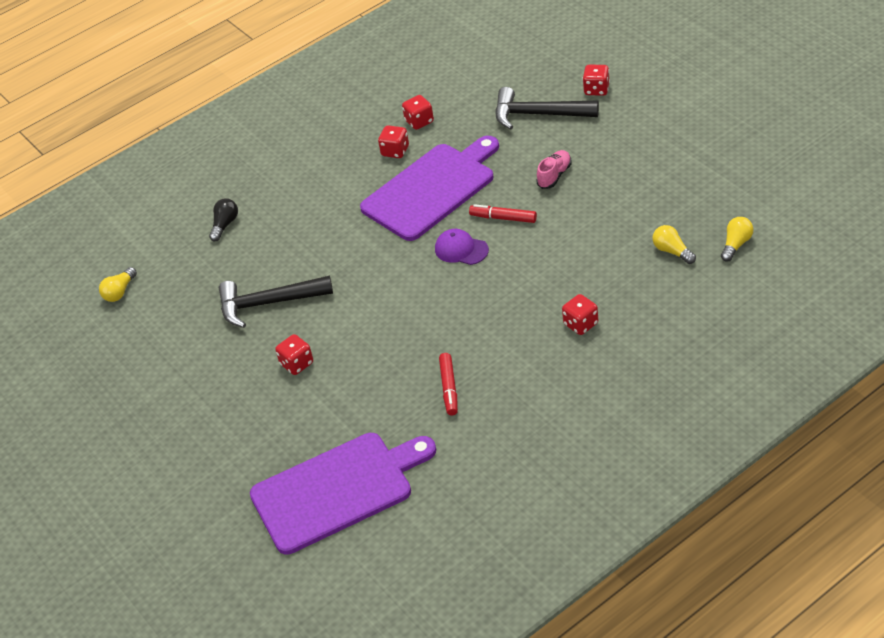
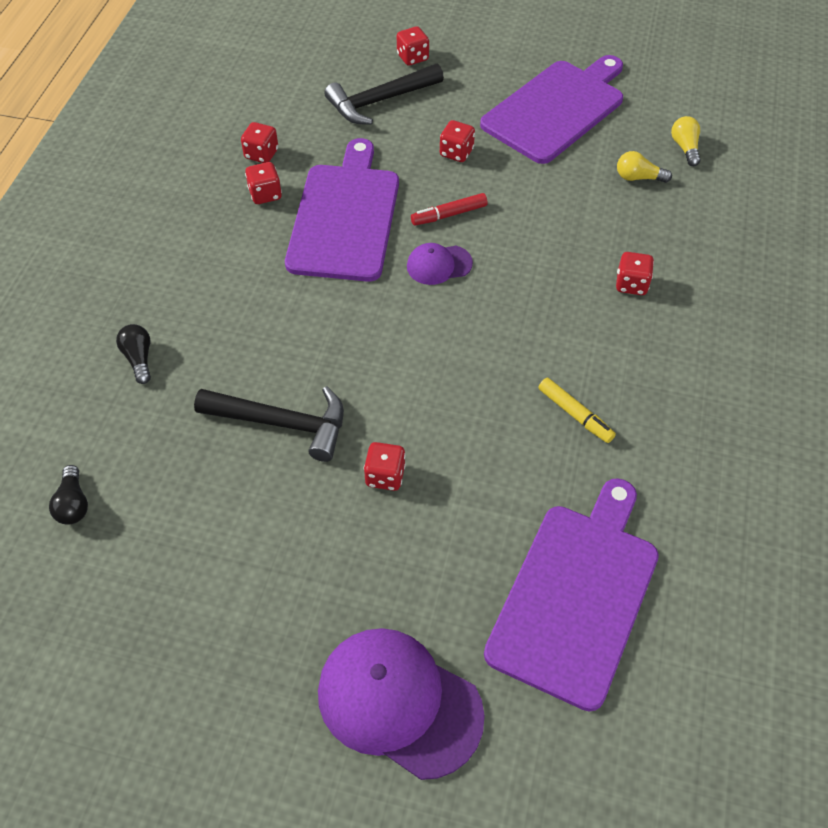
camera: 45 degrees left, 10 degrees up
(120, 292) = (73, 504): yellow light bulb -> black light bulb
(186, 487) = (399, 702): none -> purple cap
(268, 303) = (282, 423): black hammer -> black hammer turned 120 degrees counterclockwise
(449, 388) = (575, 414): red marker -> yellow marker
(554, 175) = (456, 153): pink shoe -> red dice
(665, 173) = (556, 109): none -> purple cutting board

